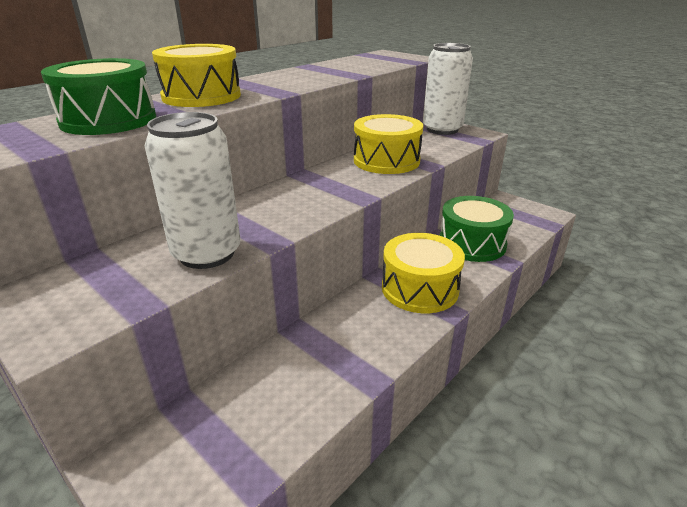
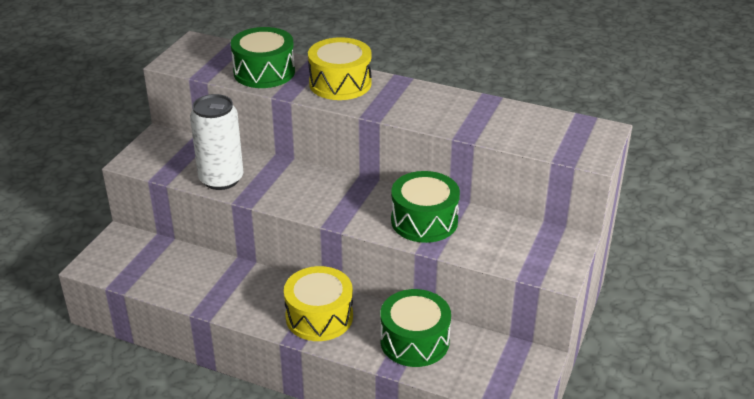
camera: 70 degrees right, 5 degrees up
(386, 161) = (424, 221): yellow drum -> green drum
(442, 129) = (550, 243): white can -> none

